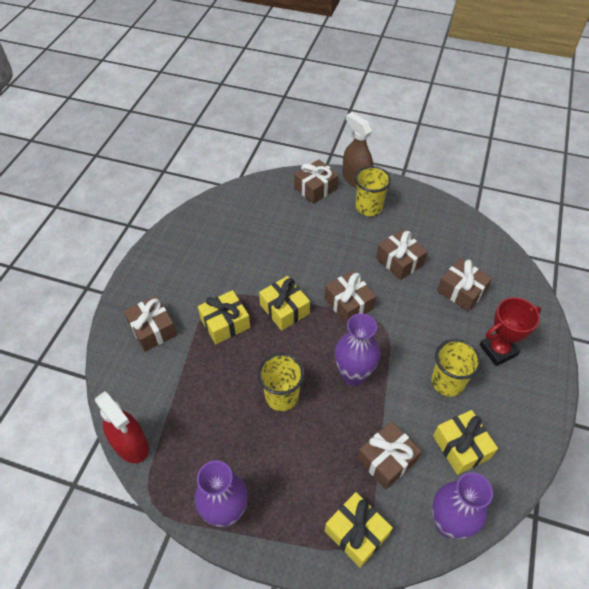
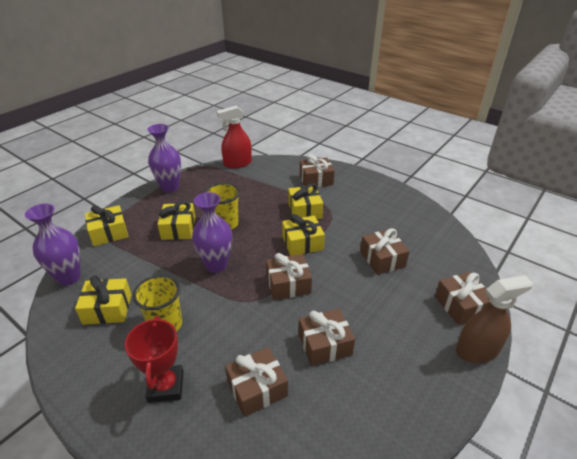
camera: 110 degrees right, 15 degrees down
(312, 446) = (178, 229): none -> yellow gift
(368, 207) = (420, 346): yellow cup -> none
(386, 459) = (138, 261): brown gift -> brown gift (382, 259)

